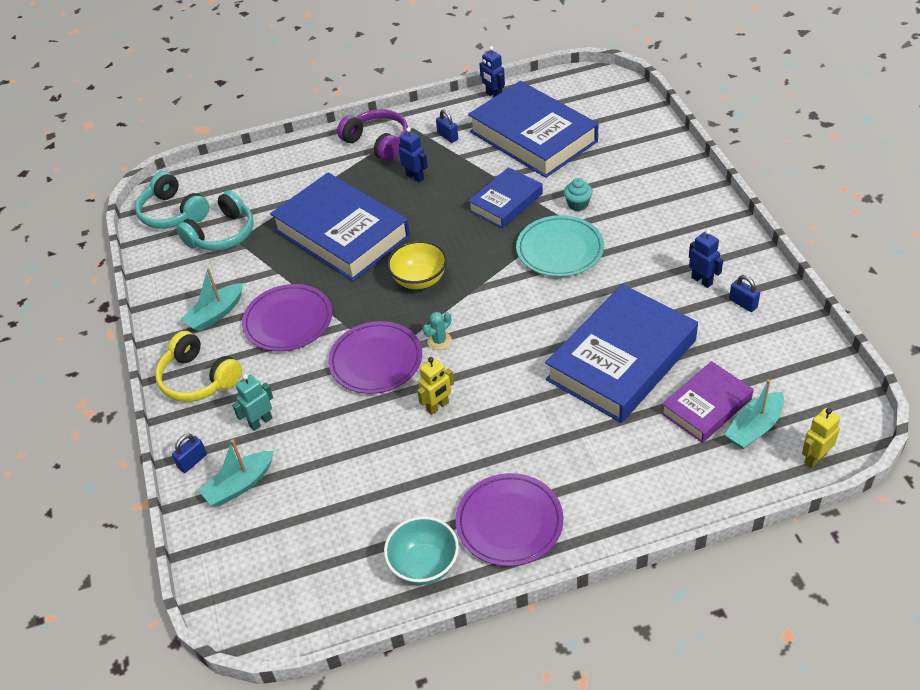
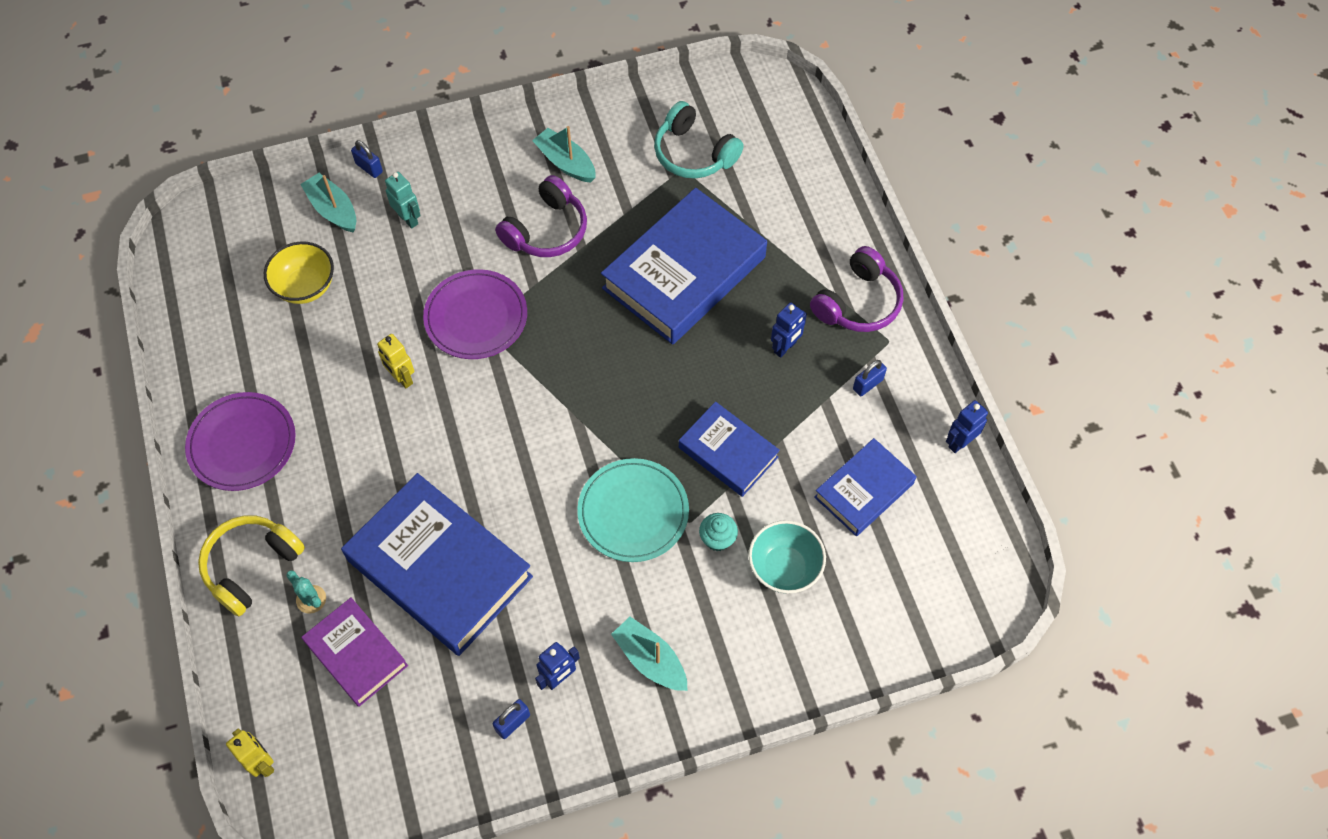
camera: 85 degrees right, 15 degrees up
(173, 213) = (735, 101): turquoise headphones -> none
(198, 378) = (475, 159): yellow headphones -> yellow headphones (251, 566)
(288, 321) = (546, 230): purple plate -> purple headphones
(419, 280) = (596, 356): yellow bowl -> yellow bowl (305, 287)
(424, 565) = (210, 369): turquoise bowl -> turquoise bowl (784, 568)
(439, 341) = (496, 378): turquoise cactus -> turquoise cactus (311, 599)
(533, 136) = (864, 490): blue book -> blue book, size x0.56
(754, 427) = (316, 703): turquoise boat -> turquoise boat (650, 660)

